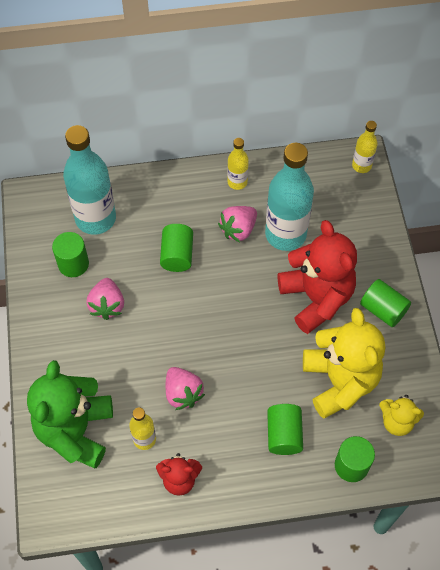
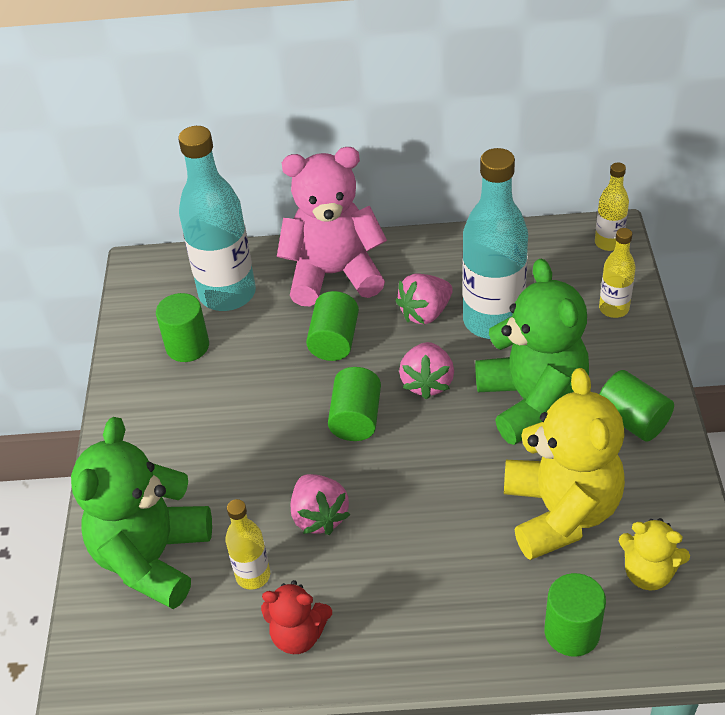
camera: 10 degrees right, 15 degrees down
(107, 305) = (226, 398): pink strawberry -> pink strawberry (427, 383)
(170, 199) = (334, 274): none -> pink teddy bear
(237, 182) = (430, 257): yellow bottle -> yellow bottle (614, 309)
(284, 434) = (467, 581): green cylinder -> green cylinder (356, 418)
(316, 298) = (532, 401): red teddy bear -> green teddy bear

